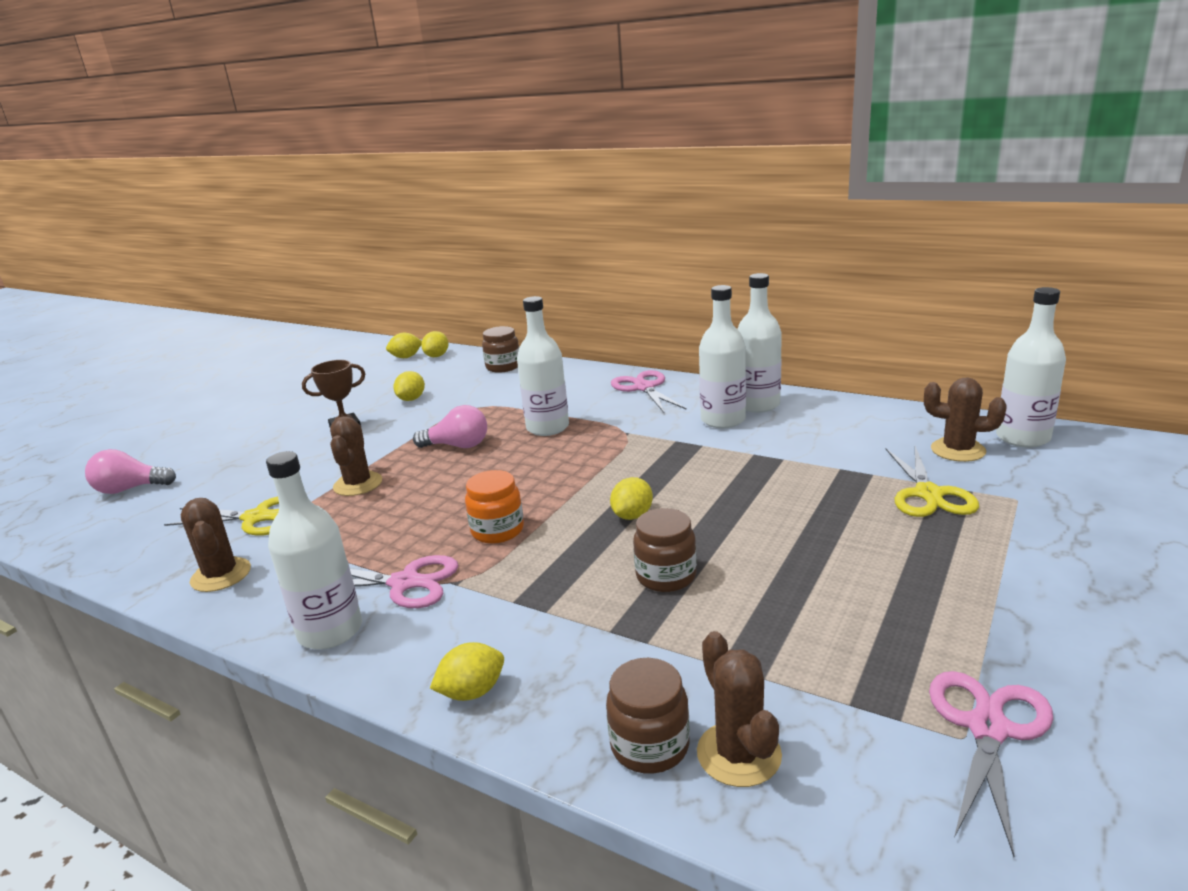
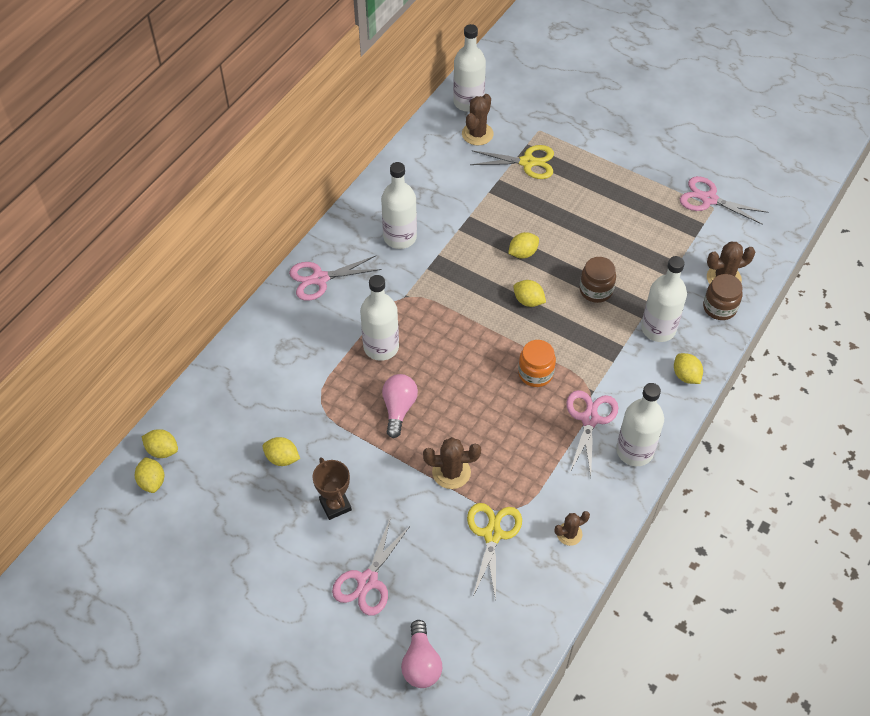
camera: 90 degrees left, 30 degrees up
(221, 575) = (569, 534): brown cactus -> brown cactus, size x0.64
(247, 453) = (367, 581): none -> pink scissors
(503, 367) = (224, 385): brown jar -> none
(726, 504) = (523, 253): none -> yellow lemon
(758, 405) = (379, 213): white bottle -> white bottle (658, 329)

